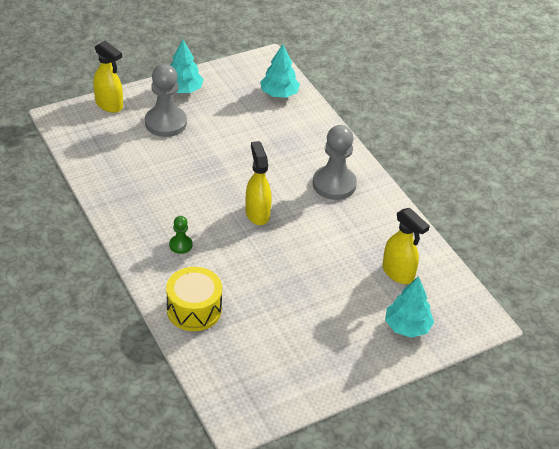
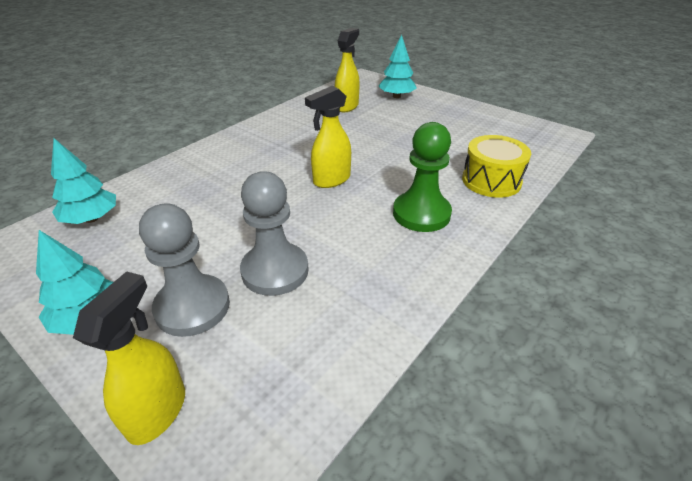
camera: 110 degrees left, 5 degrees down
(180, 245) = (421, 214): green pawn -> green pawn, size x2.02
(334, 184) = (256, 149): grey pawn -> grey pawn (275, 271)

